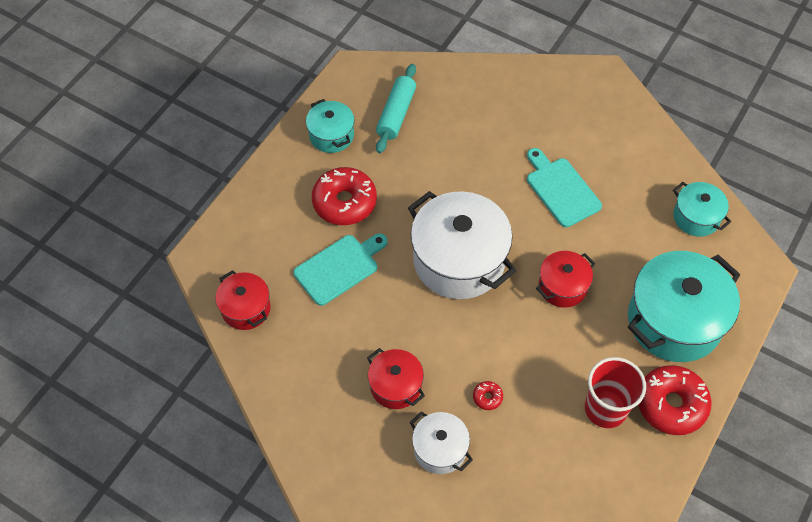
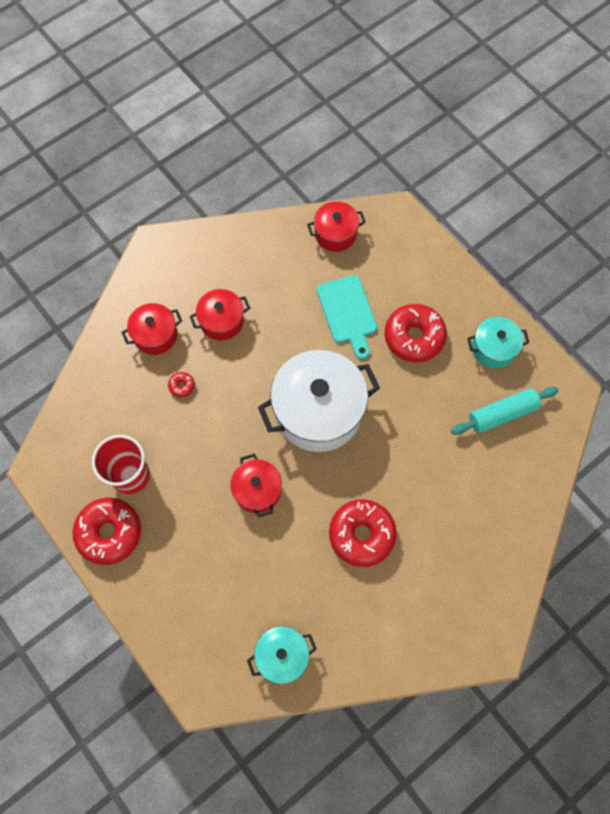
camera: 110 degrees right, 10 degrees up
(396, 114) = (502, 414): turquoise rolling pin -> turquoise rolling pin turned 60 degrees counterclockwise
(440, 449) = (155, 335): white pot -> red pot
(561, 189) = (361, 535): turquoise cutting board -> red donut
(674, 320) = (183, 575): turquoise pot -> none

